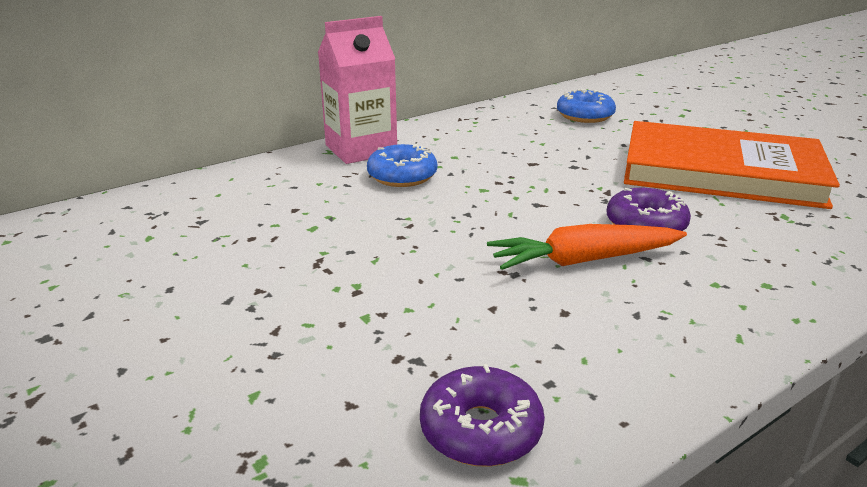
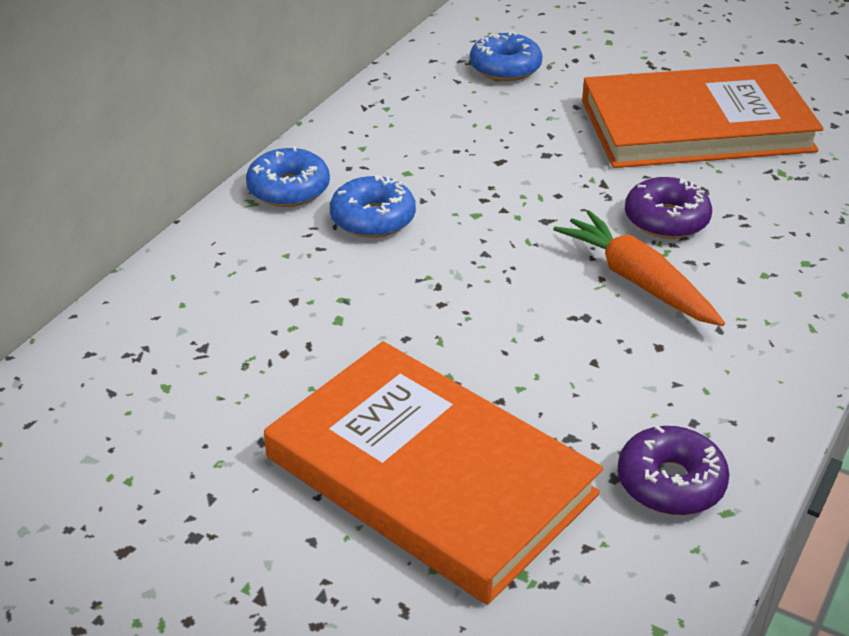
camera: 25 degrees left, 10 degrees up
(266, 351) = (430, 475): none -> orange book
(361, 149) = (288, 189): pink carton -> blue donut
(584, 260) = (638, 281): orange carrot -> orange carrot turned 90 degrees clockwise

